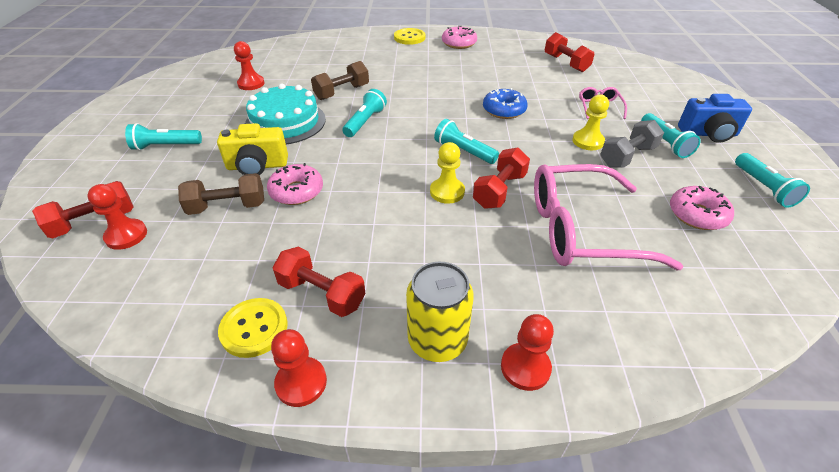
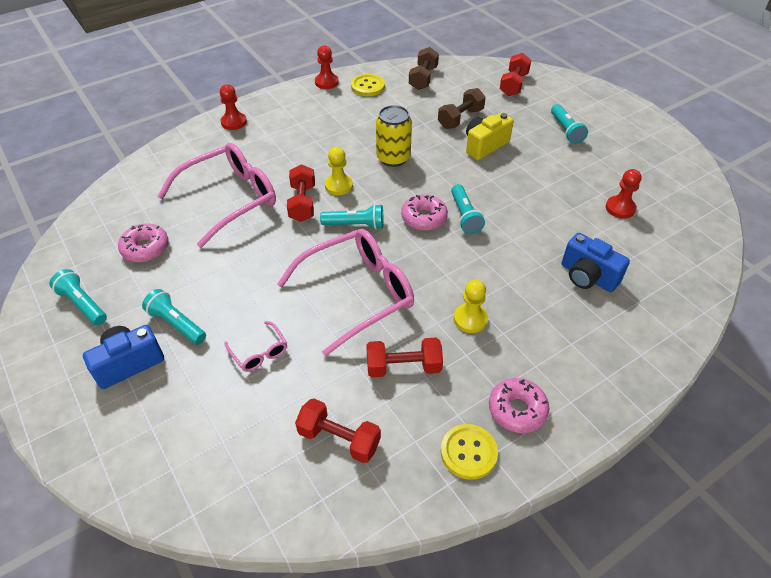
camera: 145 degrees right, 5 degrees up
(126, 235) = (486, 87): red pawn -> none
(165, 146) = (566, 130): turquoise flashlight -> turquoise flashlight turned 120 degrees clockwise
(285, 122) = (523, 185): turquoise cake -> none
(296, 191) = (435, 143): pink donut -> pink donut (424, 218)
(322, 293) = (354, 108): red dumbbell -> red dumbbell (403, 367)
(340, 66) = (587, 276): none -> blue camera
(342, 92) = (530, 239): brown dumbbell -> brown dumbbell (423, 78)
(409, 38) = (592, 385): yellow button -> yellow button (468, 452)
(437, 340) = (281, 115): yellow can -> yellow can (393, 158)
(504, 110) = (357, 294): blue donut -> pink glasses
(588, 141) = (254, 289): yellow pawn -> yellow pawn (470, 319)
(627, 156) = (211, 286): grey dumbbell -> none

